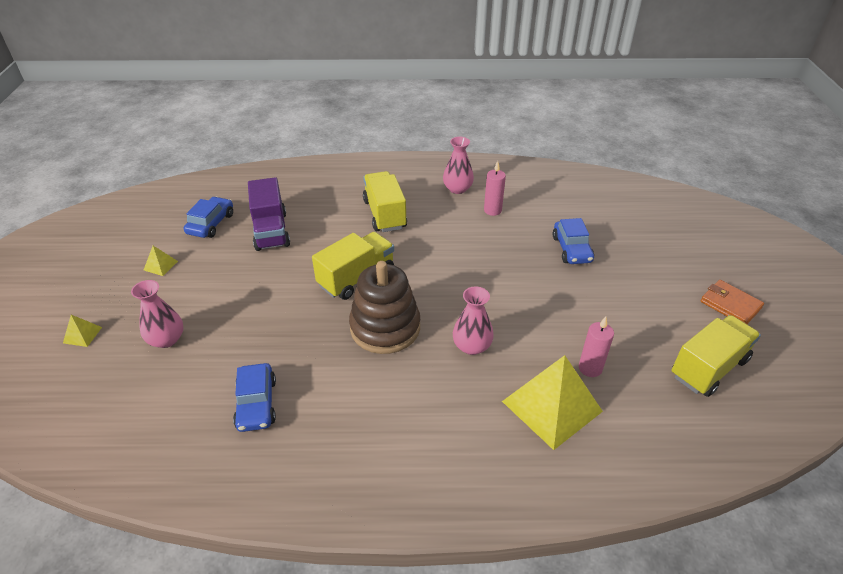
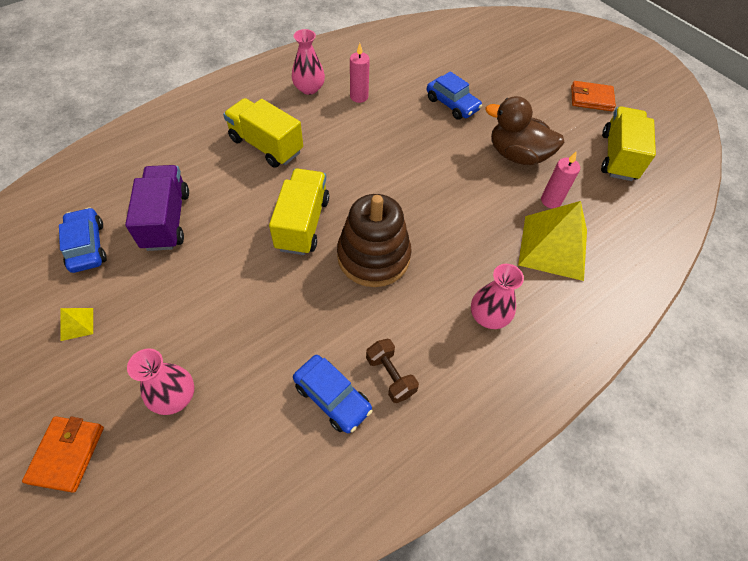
camera: 40 degrees left, 15 degrees up
(82, 335) = (67, 454): yellow pyramid -> orange wallet
(271, 231) = (166, 220): purple truck -> purple truck turned 135 degrees counterclockwise
(310, 416) = (390, 376): none -> brown dumbbell
(472, 346) = (456, 232): pink vase -> pink vase (488, 316)
(594, 316) = (517, 155): none -> brown duck

